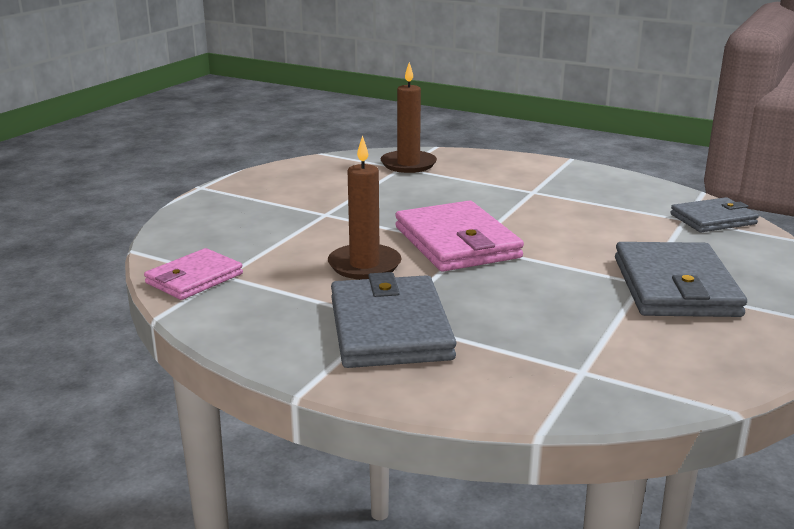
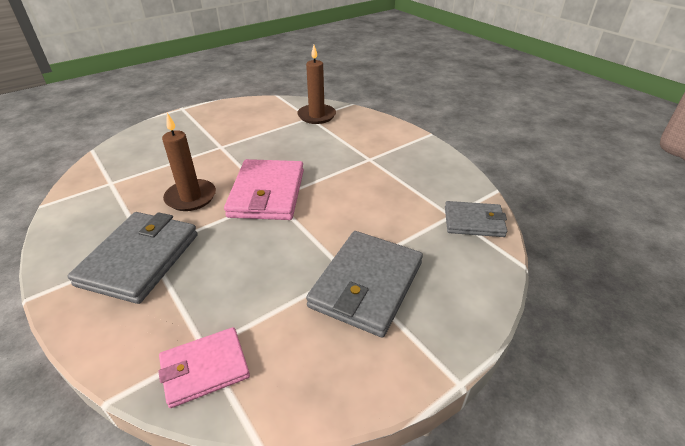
camera: 25 degrees right, 15 degrees up
(194, 278) = (93, 181): pink wallet -> pink wallet (204, 368)

